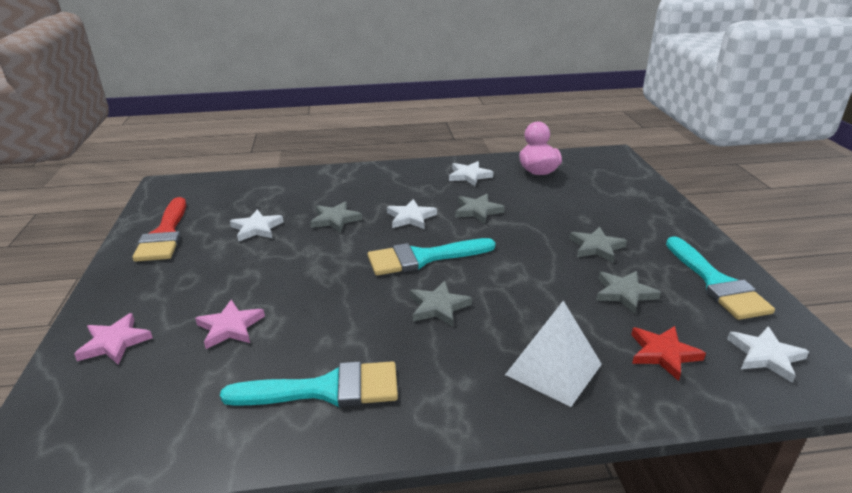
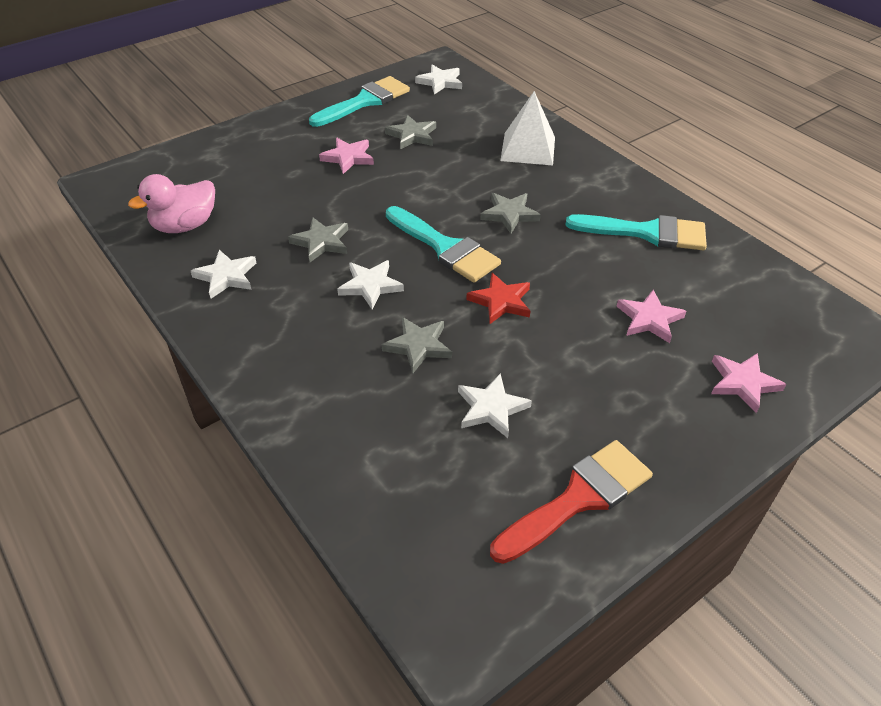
camera: 120 degrees left, 15 degrees up
(326, 389) = (646, 233): turquoise brush -> turquoise brush turned 135 degrees clockwise
(596, 247) = (348, 157): grey star -> pink star
(663, 354) = (472, 113): red star -> red star (501, 301)

